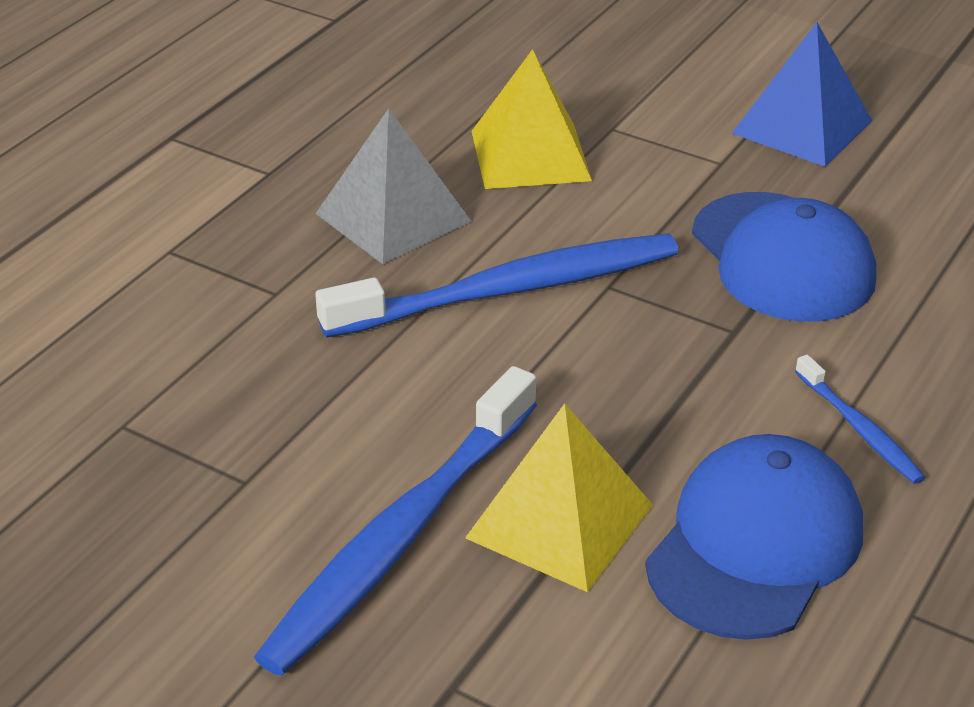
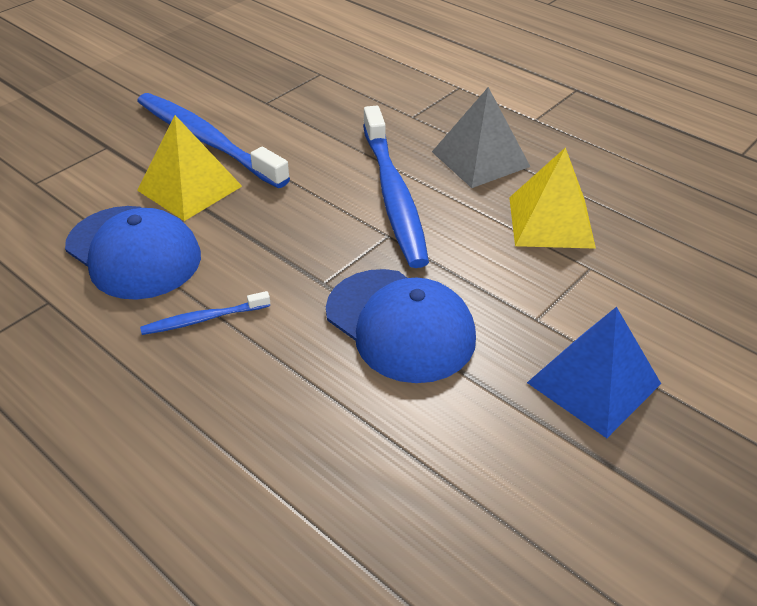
camera: 100 degrees right, 5 degrees up
(782, 258) = (400, 325): blue cap -> blue cap turned 120 degrees counterclockwise

